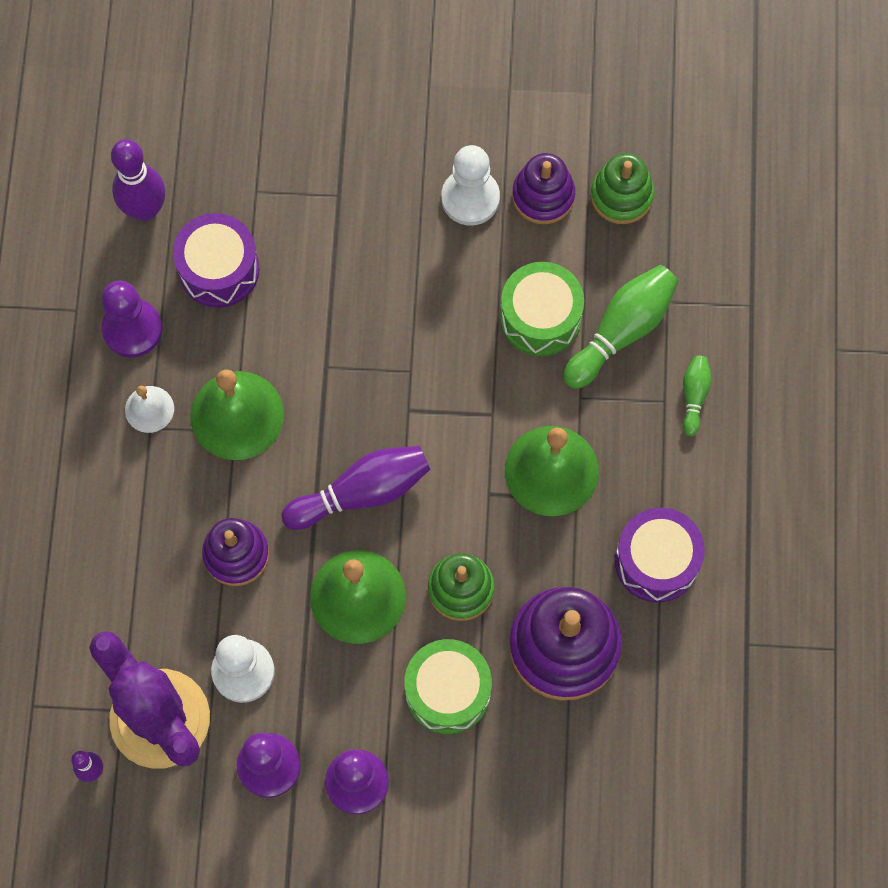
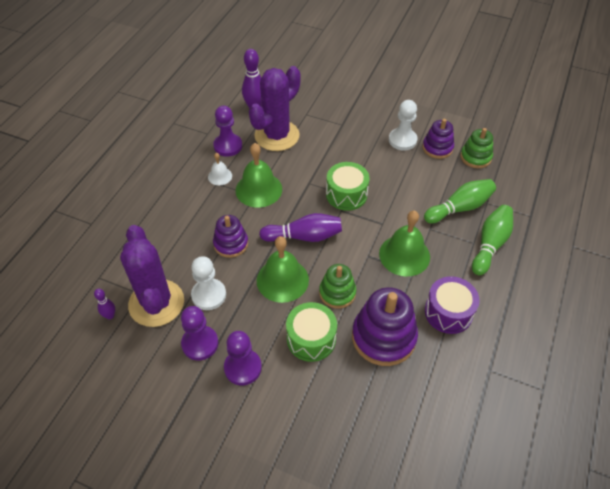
camera: 20 degrees right, 20 degrees down
(219, 269) = (277, 136): purple drum -> purple cactus
(540, 317) = (420, 192): green drum -> green drum (346, 194)
(694, 396) = (490, 244): green bowling pin -> green bowling pin, size x1.89

